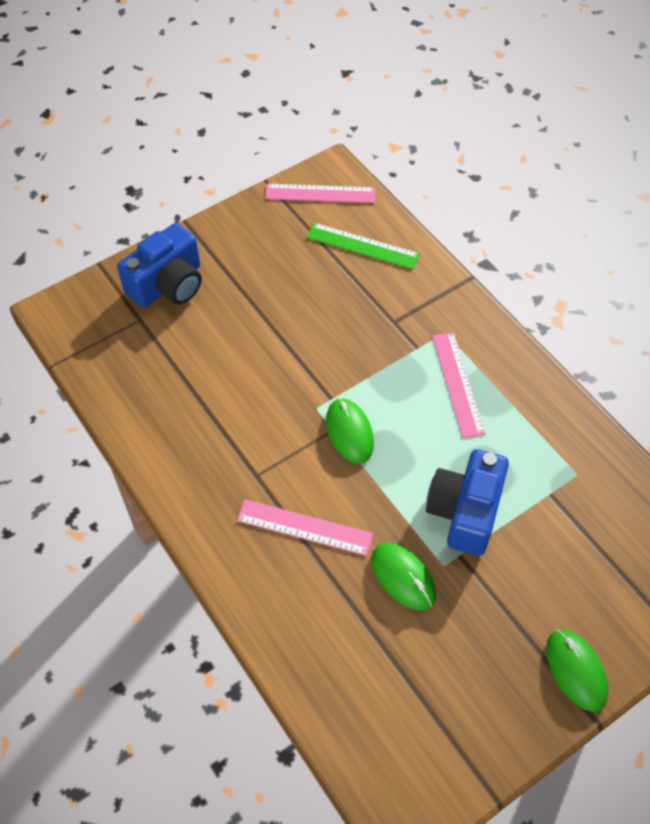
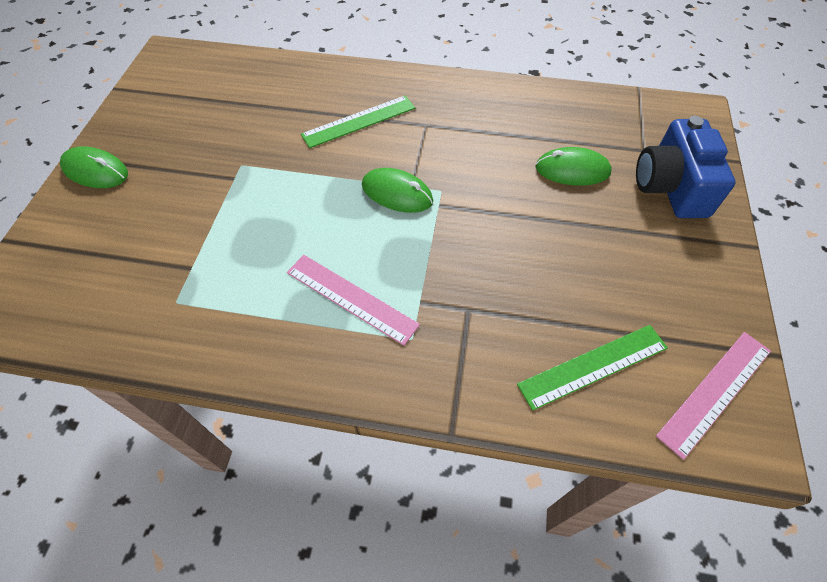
camera: 135 degrees right, 0 degrees up
(304, 527) = (359, 121): pink ruler -> green ruler
(403, 577) = (264, 140): green mouse -> green mouse (572, 170)
(465, 511) = (254, 206): blue camera -> none

